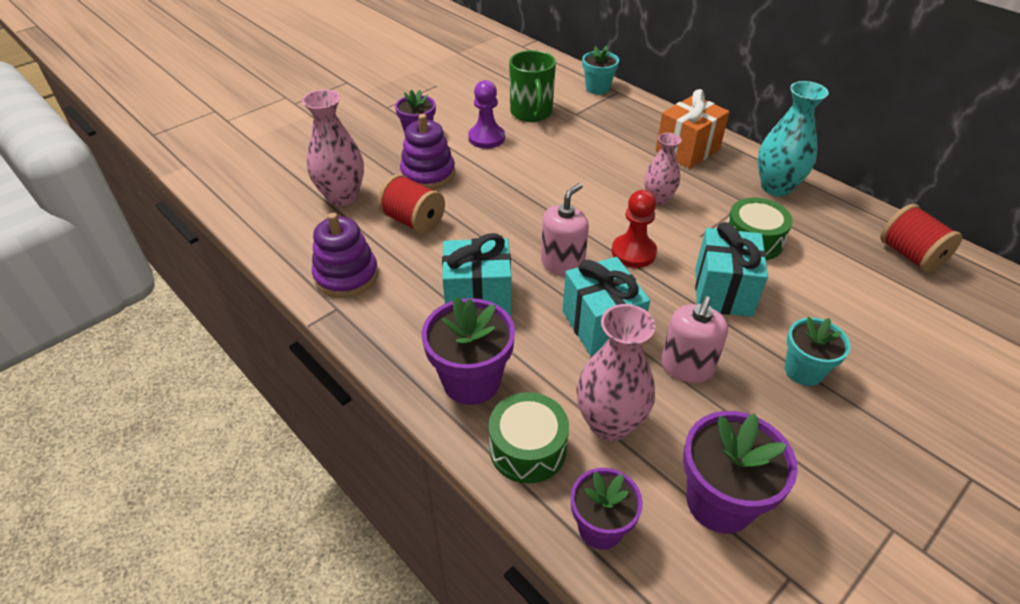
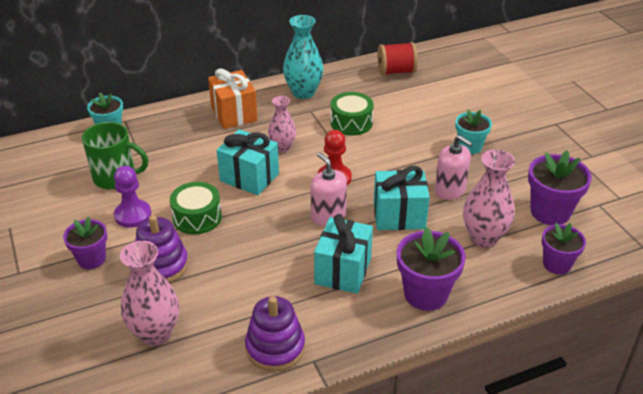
camera: 70 degrees left, 5 degrees down
(413, 221) = (225, 289): red spool -> none
(528, 448) = (492, 280): green drum -> green drum (197, 217)
(723, 291) = (392, 152): turquoise gift -> turquoise gift (249, 177)

